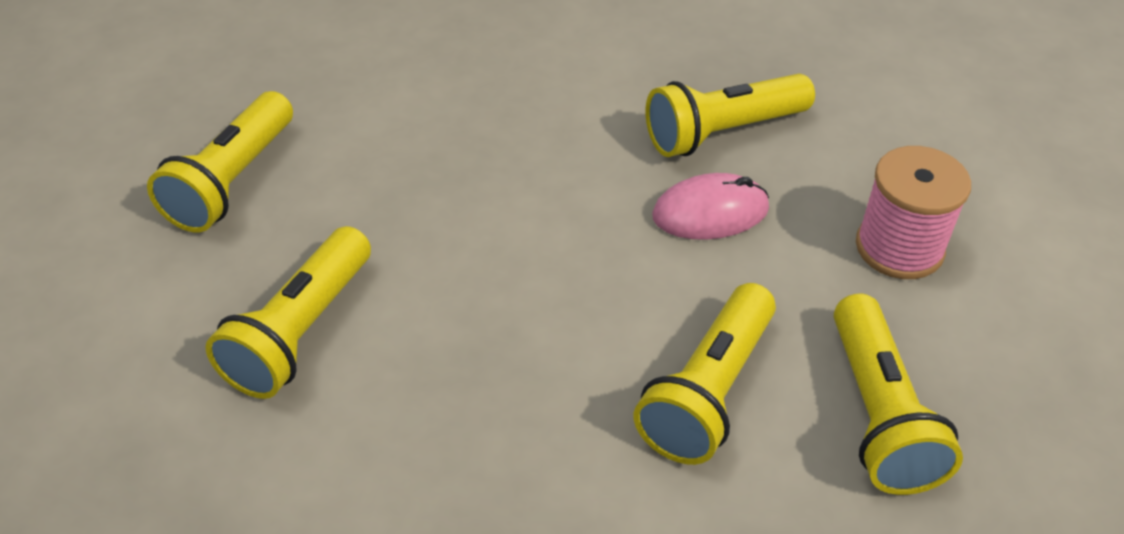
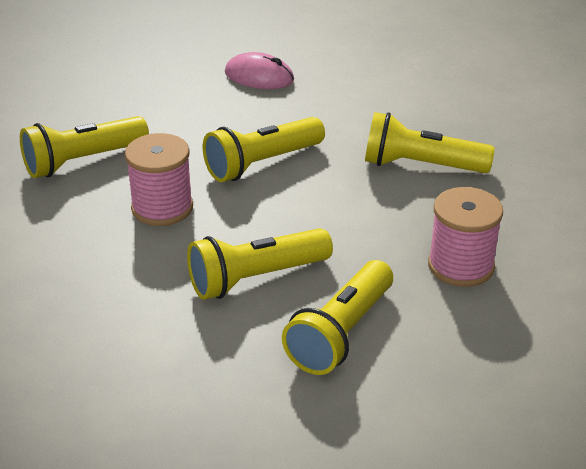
camera: 35 degrees right, 10 degrees down
(232, 181) = (122, 85): yellow flashlight -> yellow flashlight (261, 164)
(486, 349) = (162, 208): none -> pink spool
(710, 212) = (362, 200): pink mouse -> pink mouse (259, 76)

